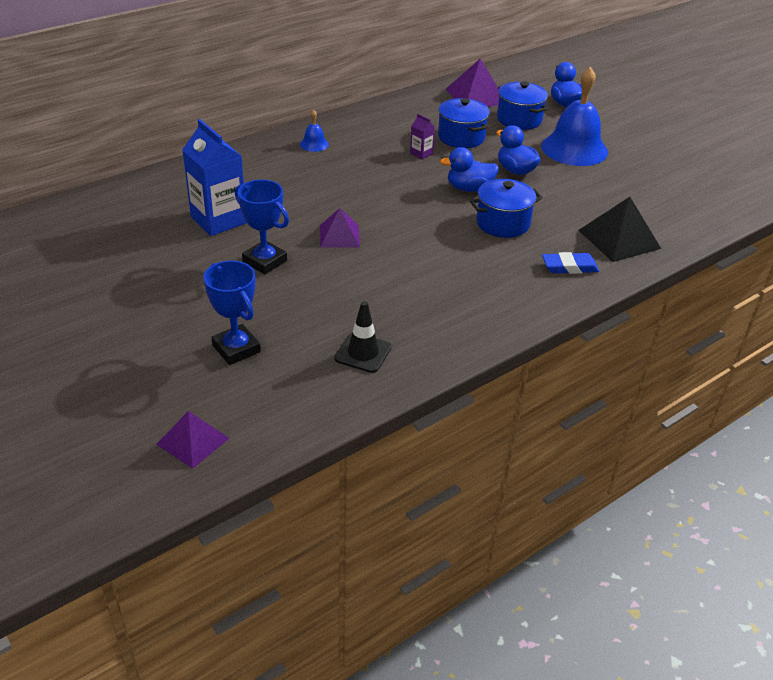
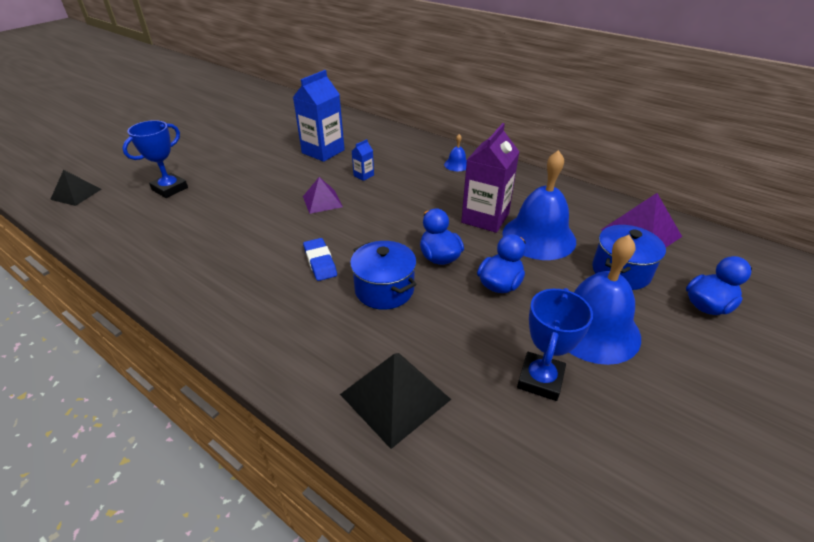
camera: 75 degrees right, 0 degrees up
(193, 441) = (76, 194): purple pyramid -> black pyramid
(264, 261) = (276, 178): blue trophy -> blue trophy (540, 379)
(299, 202) = (363, 175): none -> blue carton
(363, 353) = (162, 241): black traffic cone -> none
(421, 153) = (485, 218): purple carton -> purple carton, size x2.23
(461, 137) = (539, 237): blue pot -> blue bell
(569, 267) = (317, 353): blue eraser -> blue eraser (320, 262)

